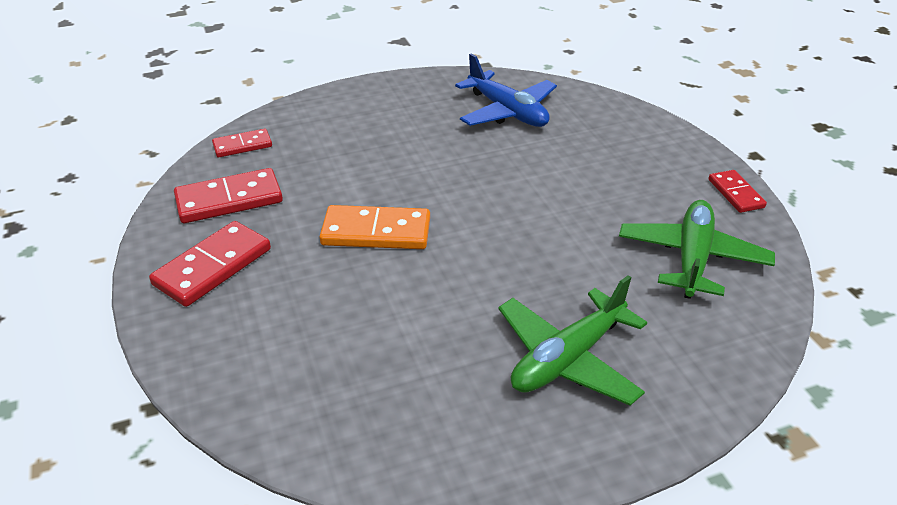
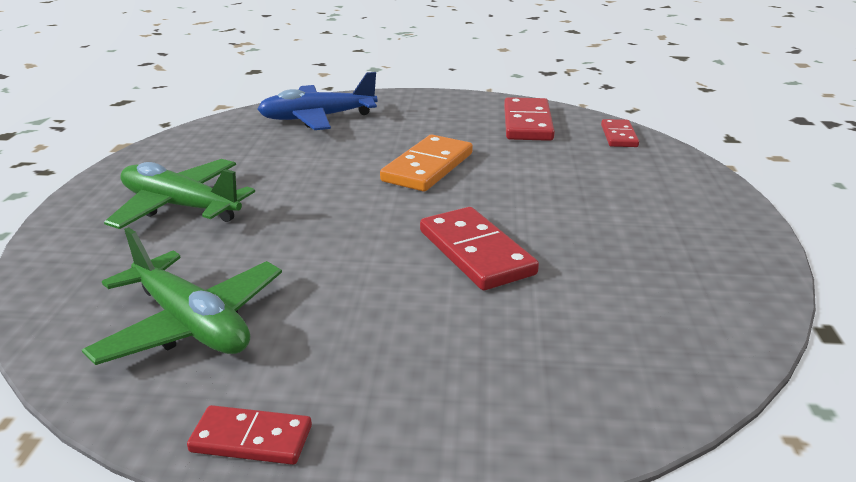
camera: 115 degrees right, 10 degrees down
(213, 267) = (441, 111): red domino -> red domino (475, 252)
(507, 112) = (630, 298): blue plane -> blue plane (317, 118)
(568, 358) = (180, 206): green plane -> green plane turned 45 degrees counterclockwise

